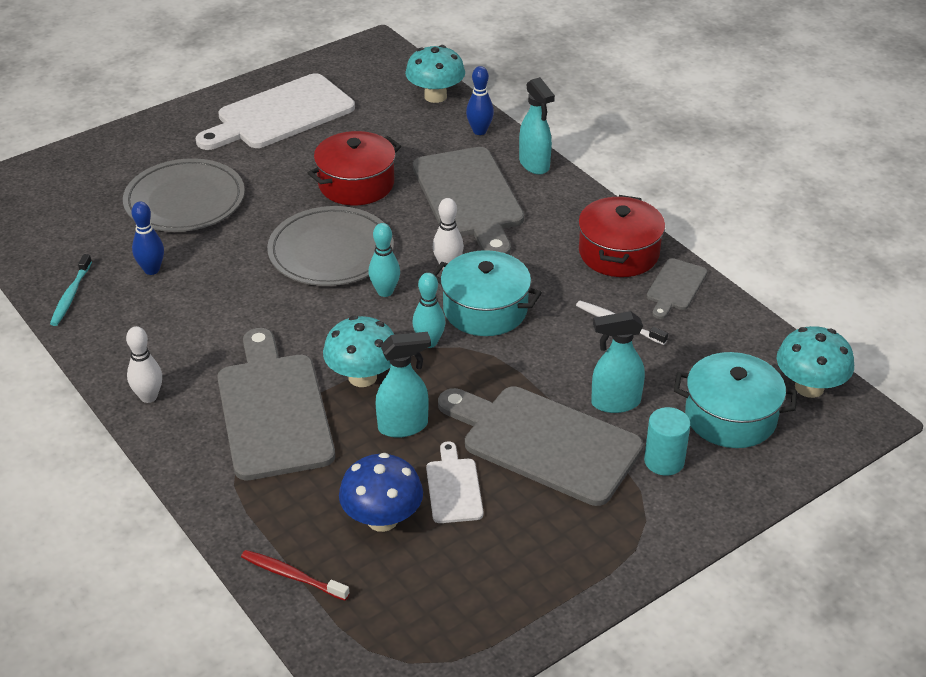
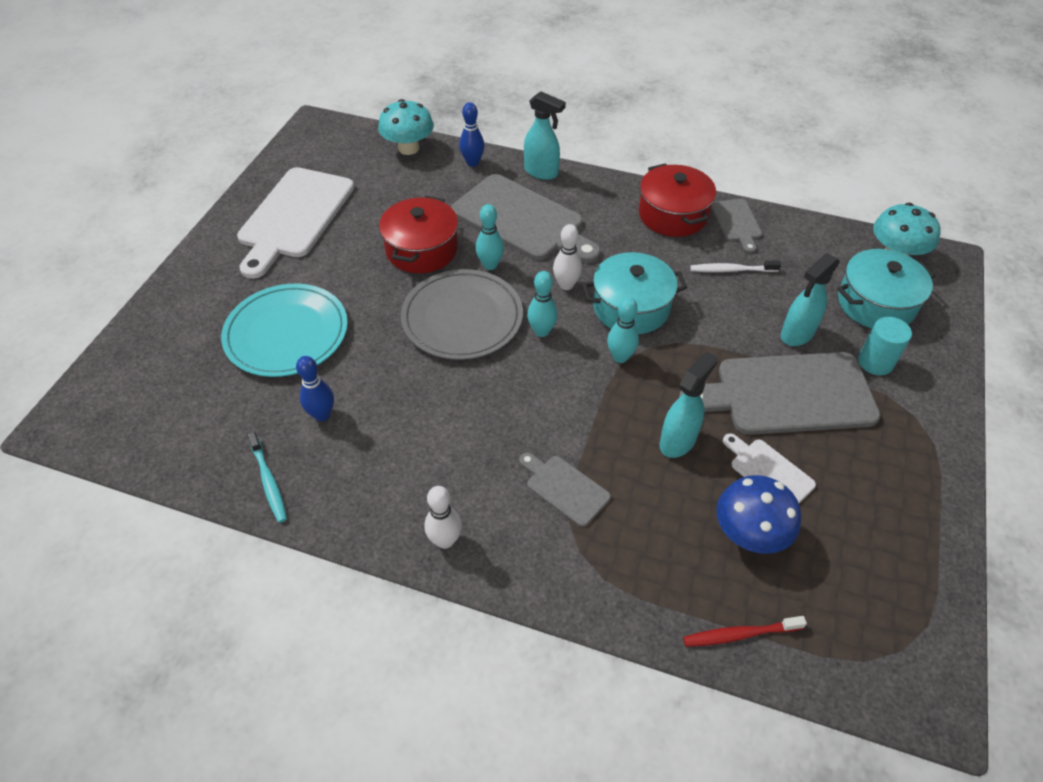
camera: 35 degrees left, 10 degrees up
(185, 201) = (286, 334): grey plate -> turquoise plate
(273, 410) = (564, 488): grey cutting board -> grey cutting board, size x0.48
(362, 377) = (602, 416): turquoise mushroom -> none
(400, 221) = (490, 265): none -> turquoise bowling pin

